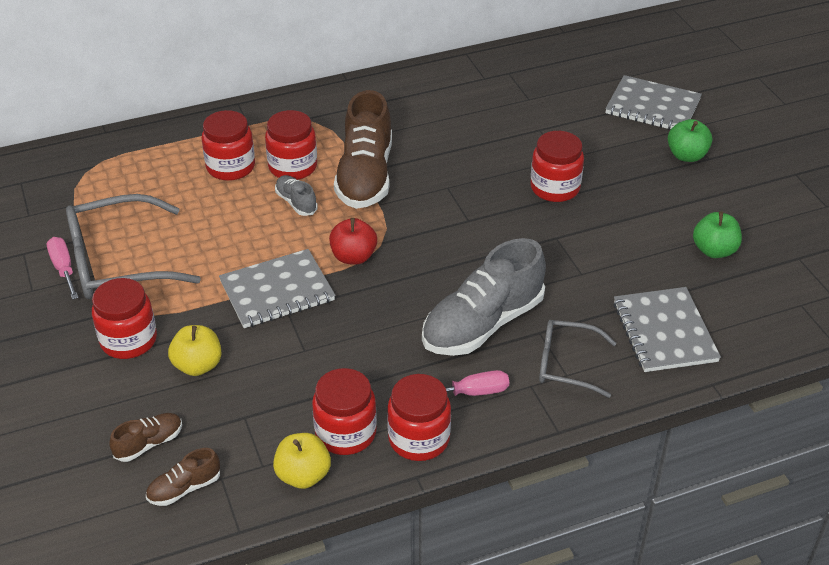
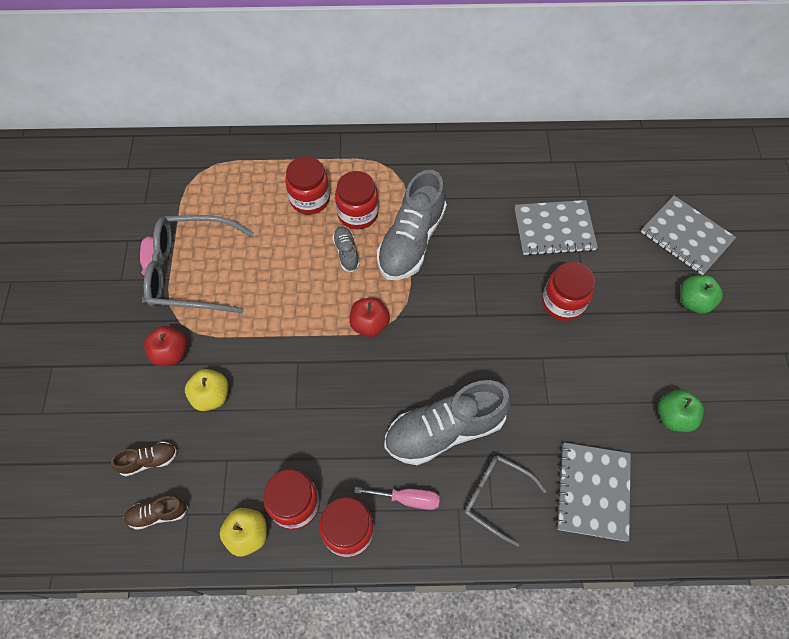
camera: 20 degrees right, 20 degrees up
(128, 340) = (171, 353): red jar -> red apple
(277, 291) = (297, 340): grey notebook -> grey notebook (554, 229)
(365, 176) = (411, 241): brown shoe -> grey shoe

